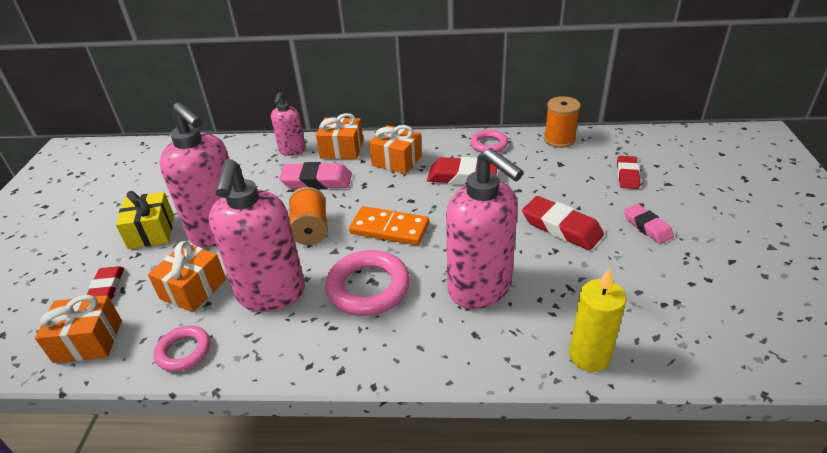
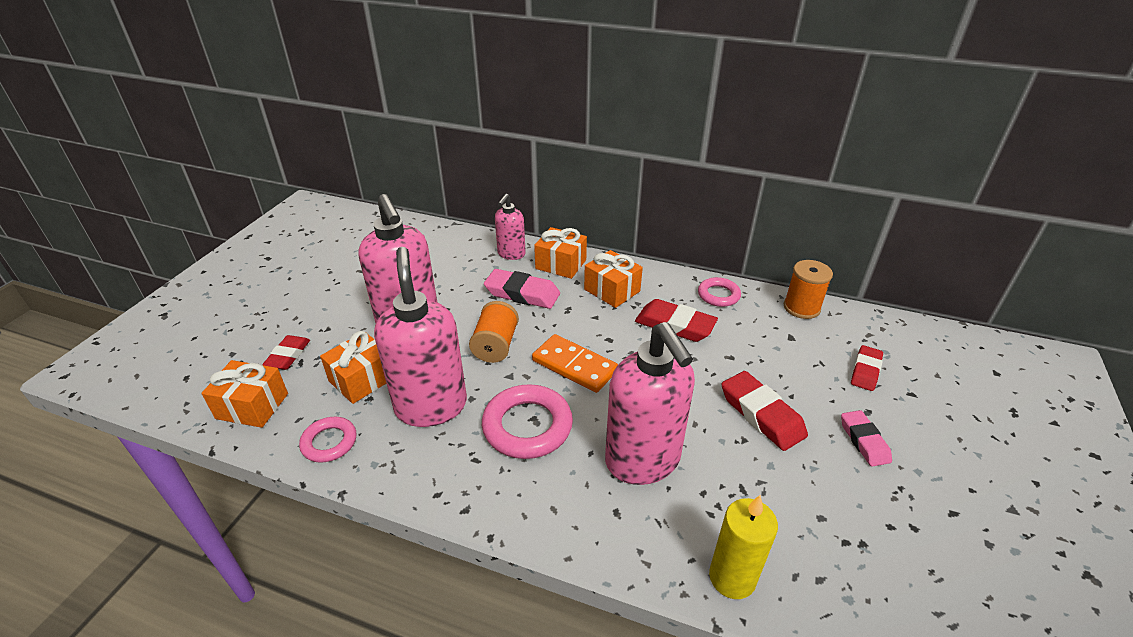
camera: 15 degrees right, 0 degrees up
(151, 232) = (348, 309): yellow gift -> none
(271, 294) = (431, 406): pink soap dispenser -> pink soap dispenser turned 150 degrees clockwise

